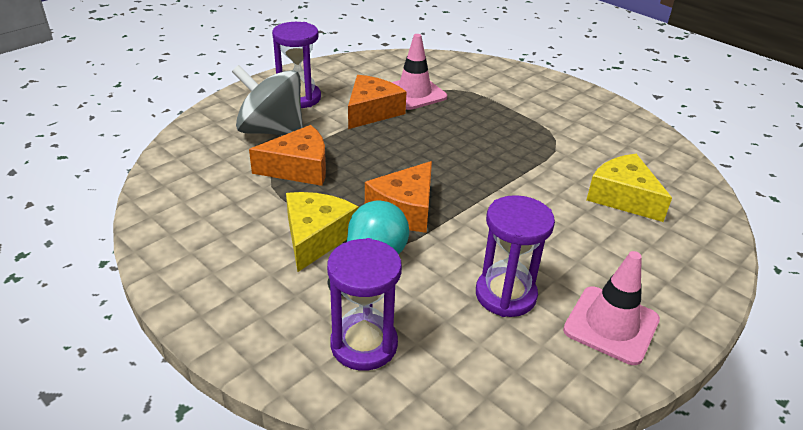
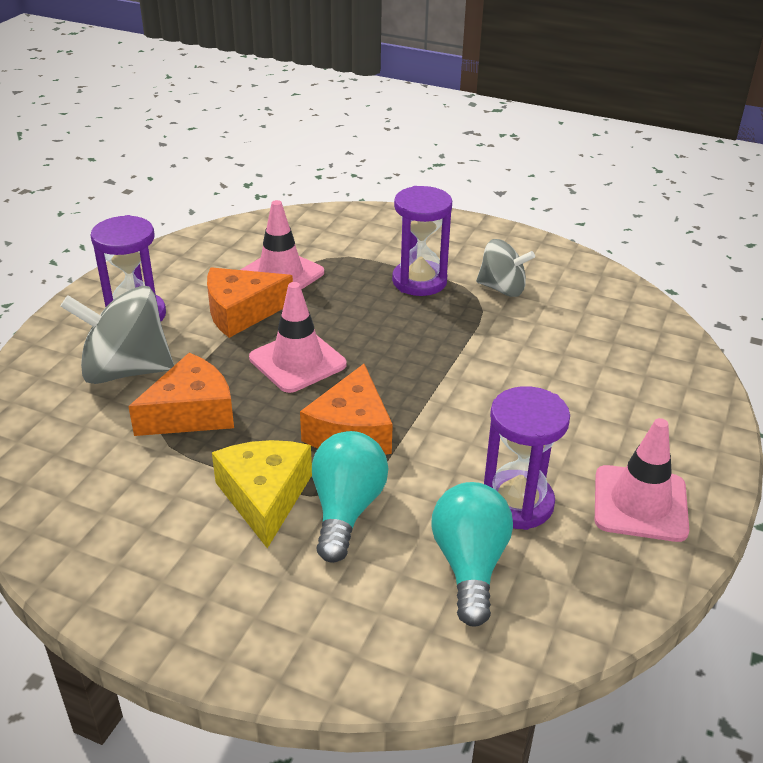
camera: 20 degrees left, 0 degrees up
(364, 344) = (394, 611): purple hourglass -> purple hourglass (419, 281)
(372, 111) = (241, 312): orange cheese -> orange cheese turned 120 degrees counterclockwise
(393, 153) = (297, 361): none -> pink traffic cone
(441, 329) = (469, 565): none -> turquoise light bulb
(579, 138) = (502, 289): none -> grey spinning top
(623, 197) = (582, 350): yellow cheese -> none

